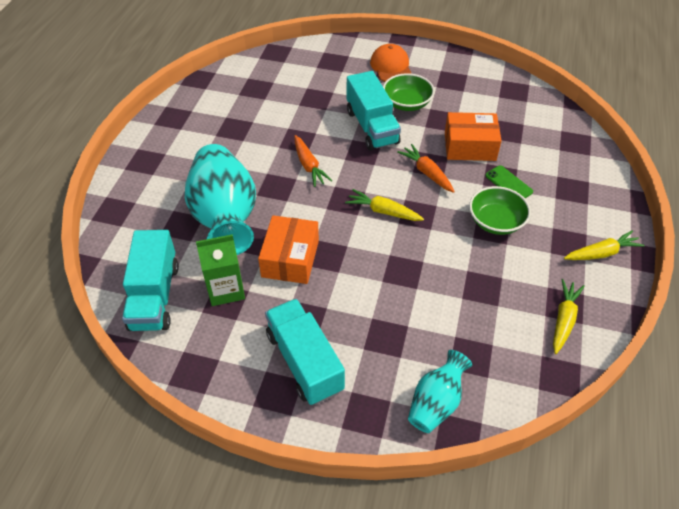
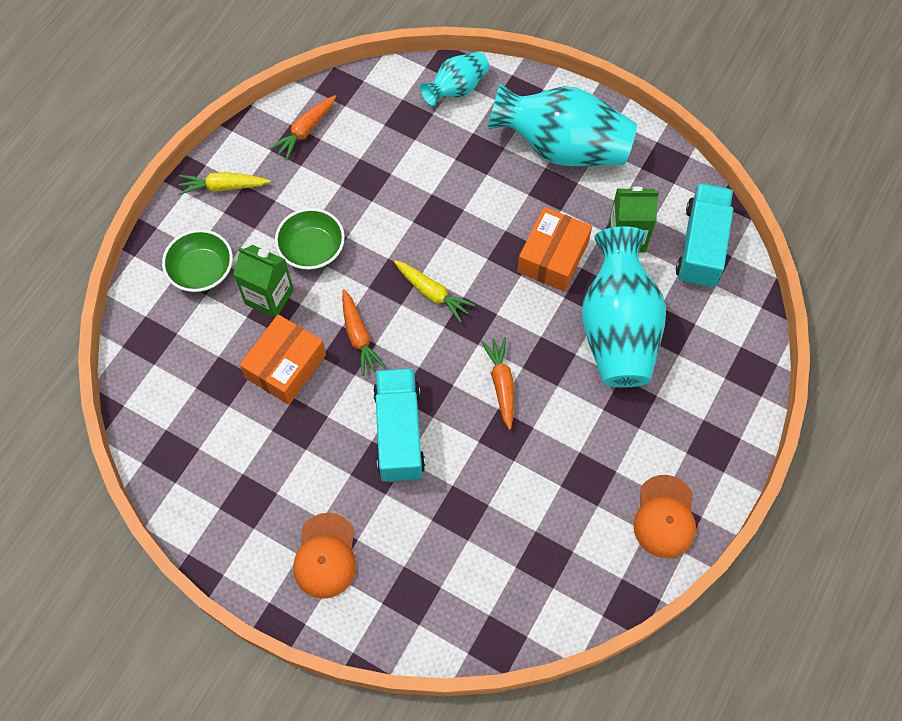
camera: 165 degrees left, 15 degrees up
(179, 119) = (664, 517): none -> orange cap
(304, 362) = (562, 148): turquoise truck -> turquoise vase
(407, 103) = (334, 467): green bowl -> green bowl (202, 271)
(470, 146) = (286, 366): orange box -> orange box turned 75 degrees counterclockwise
(508, 183) = (269, 297): green phone -> green carton
(563, 320) = (305, 131): yellow carrot -> orange carrot

